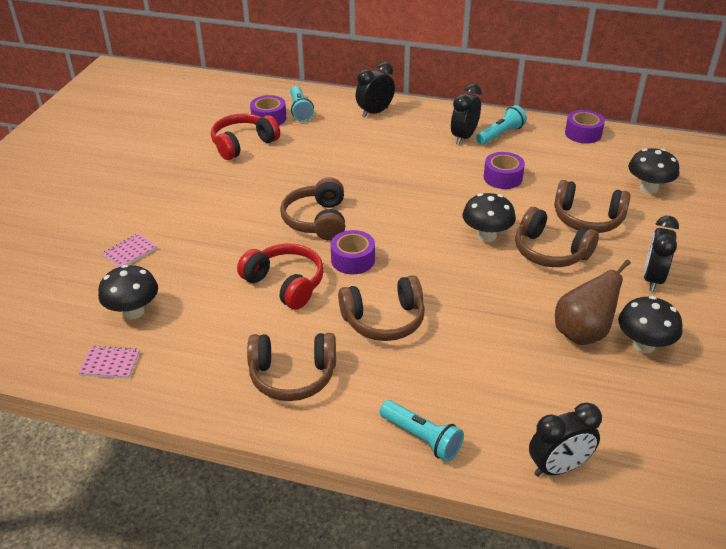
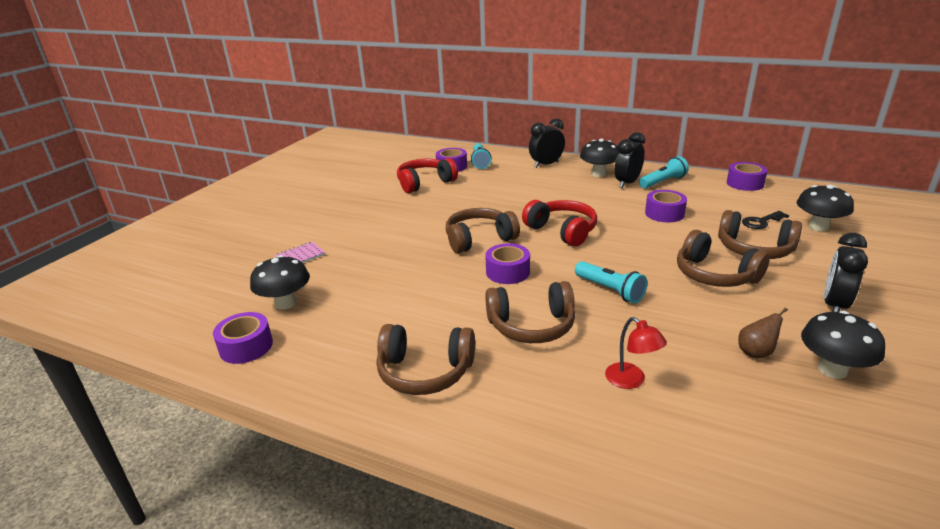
camera: 10 degrees right, 10 degrees down
(110, 363) = (246, 346): pink notebook -> purple tape
(285, 284) = (437, 288): red headphones -> red headphones (562, 231)
(317, 220) = (479, 239): brown headphones -> brown headphones turned 60 degrees clockwise
(421, 438) = (559, 450): turquoise flashlight -> turquoise flashlight (610, 290)
(477, 369) = (631, 381): none -> red lamp
(486, 236) = (646, 258): black mushroom -> black mushroom (598, 174)
(558, 467) = (733, 502): black clock -> none
(583, 333) = (756, 352): brown pear -> brown pear, size x0.55
(596, 184) = (761, 222): none -> black key

